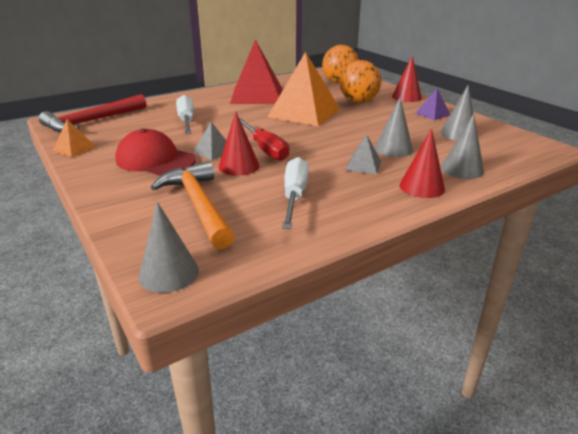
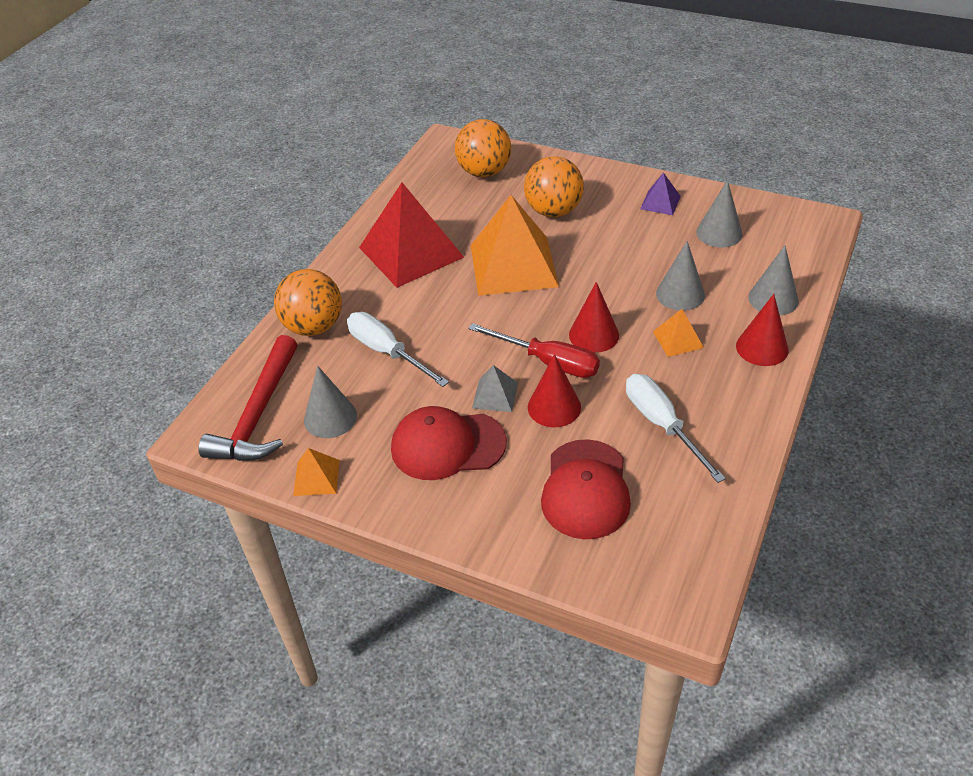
camera: 30 degrees left, 15 degrees up
(168, 104) = (314, 327): none -> orange ball
(169, 273) = (666, 588): grey cone -> grey cone (330, 418)
(198, 205) = (586, 489): orange hammer -> red cap
(363, 165) = (678, 339): grey pyramid -> orange pyramid
(406, 97) = (599, 175): red cone -> red cone (594, 335)

